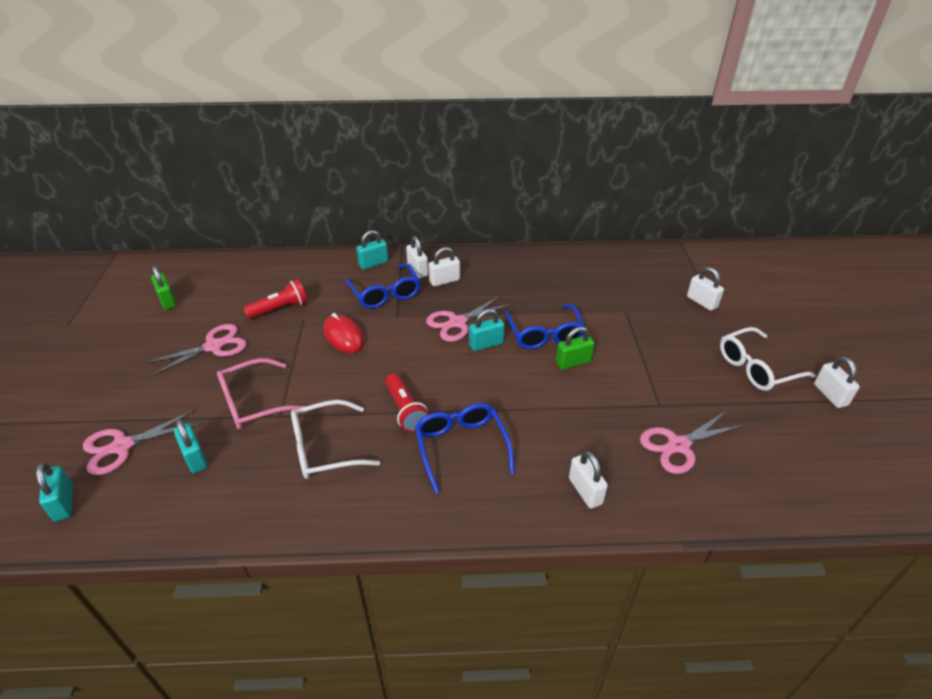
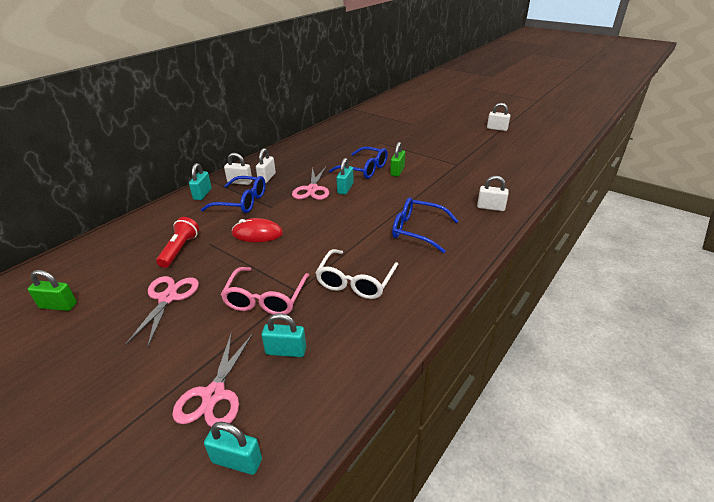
camera: 50 degrees left, 5 degrees down
(405, 411) = (363, 237): red flashlight -> none
(678, 445) = (488, 172): pink scissors -> none
(701, 302) = (402, 124): white padlock -> none
(756, 368) = (462, 134): white glasses -> none

